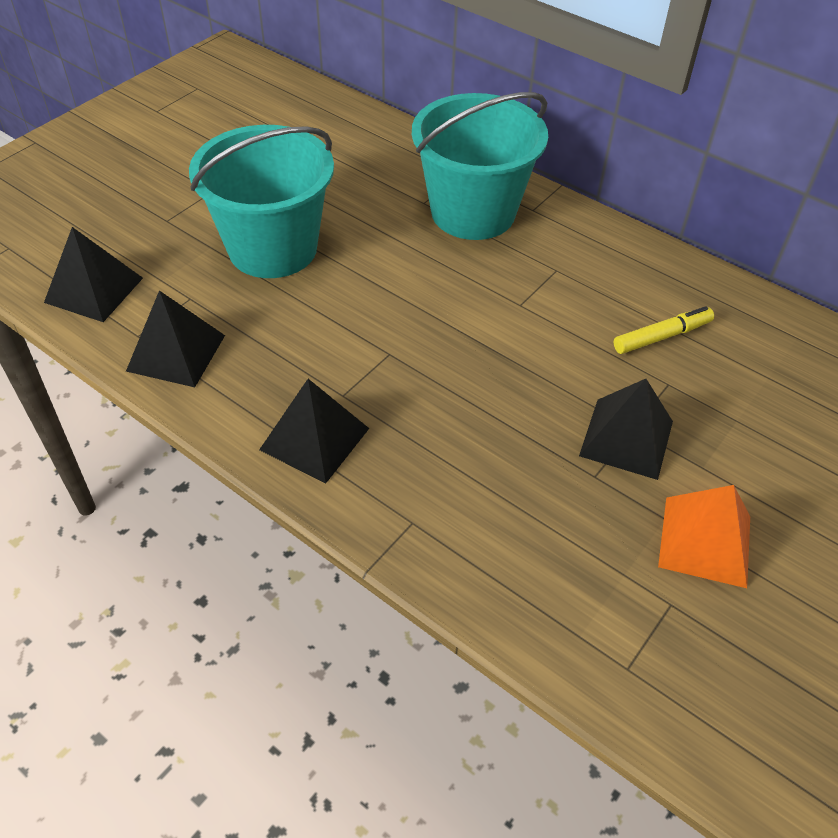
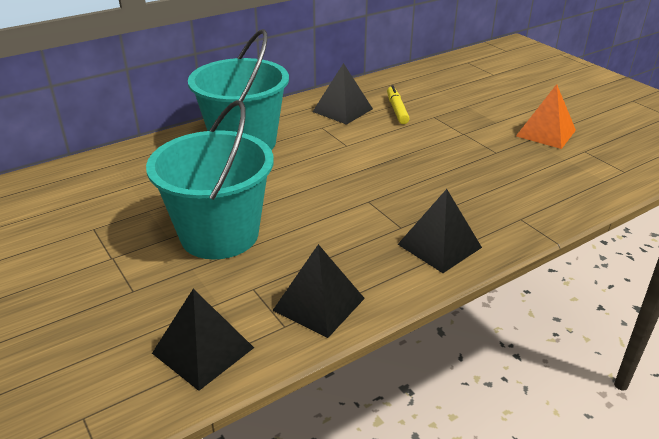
camera: 70 degrees left, 15 degrees down
(626, 438) = (470, 137): black pyramid -> black pyramid (342, 110)

